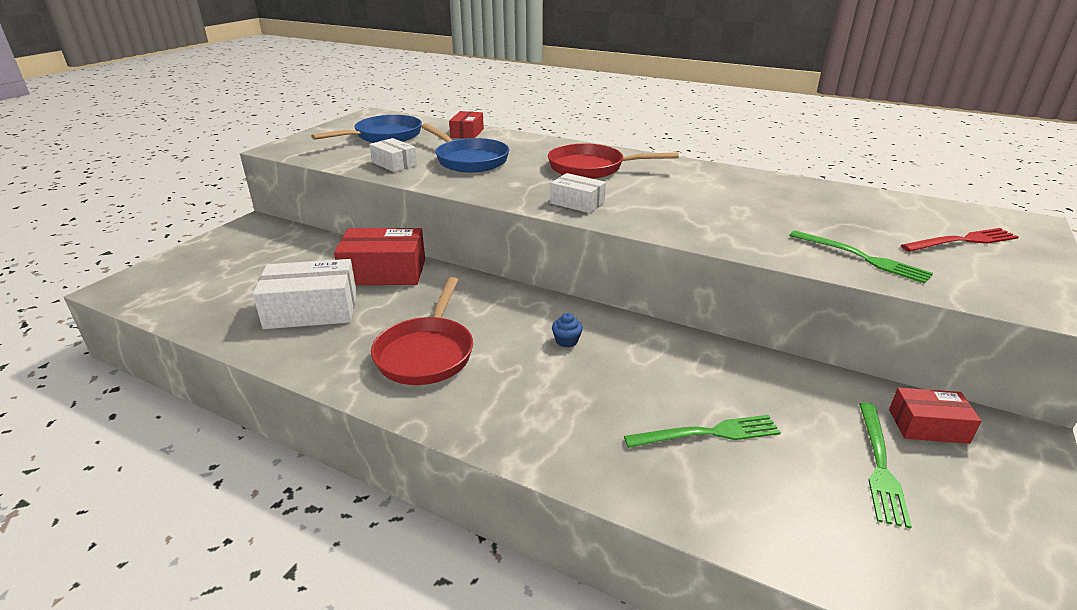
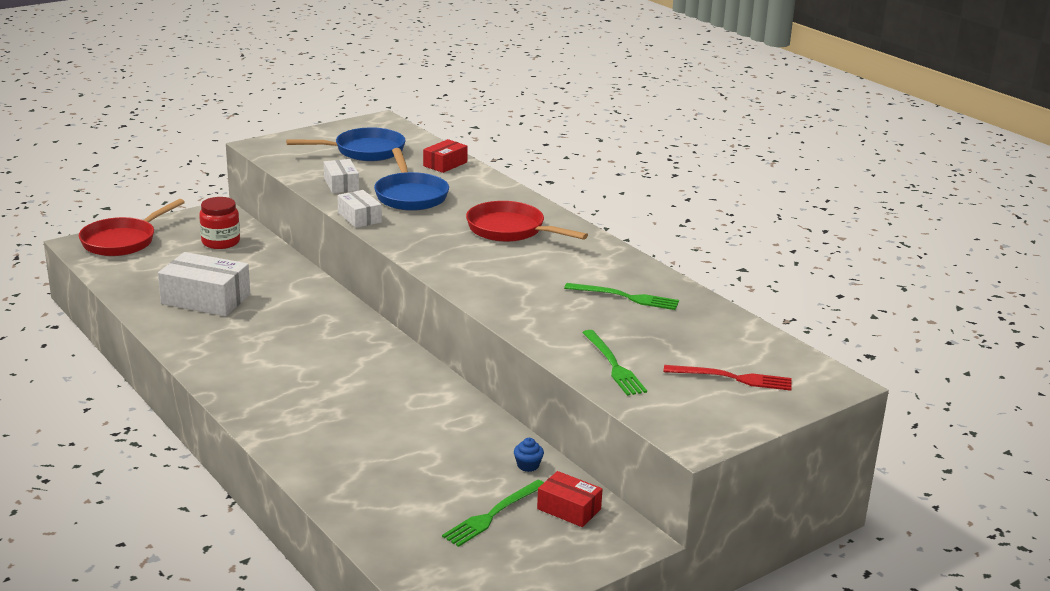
camera: 25 degrees right, 5 degrees down
(279, 249) = (221, 242): none -> red jar
(384, 272) = (286, 283): red box -> none
(426, 353) = (259, 353): red pan -> red pan (122, 241)
(566, 341) = (371, 376): blue cupcake -> blue cupcake (528, 465)
(577, 203) = (449, 260): white box -> white box (359, 217)
(707, 433) = (397, 461): green fork -> green fork (625, 297)

